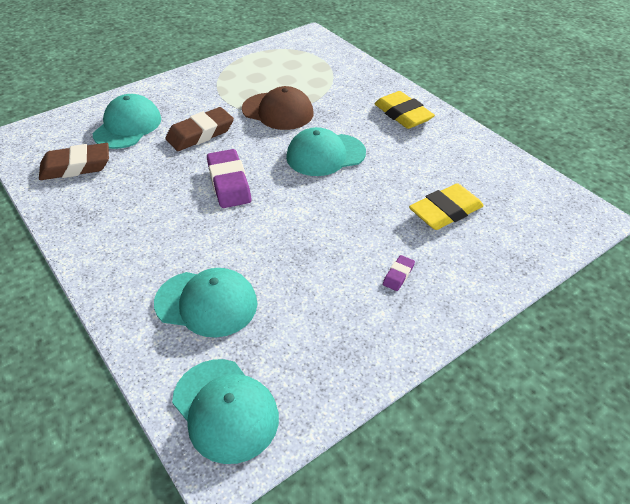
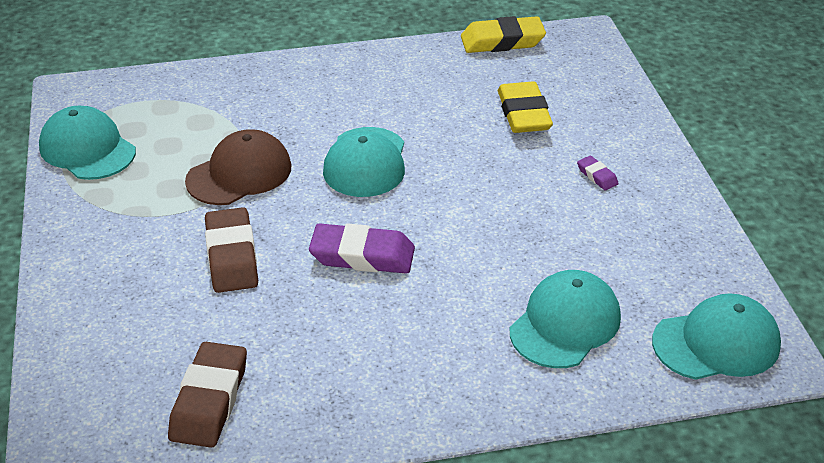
camera: 65 degrees left, 5 degrees down
(128, 126) = (147, 326): turquoise cap -> turquoise cap (87, 149)
(403, 115) = (334, 81): yellow eraser -> yellow eraser (502, 41)

